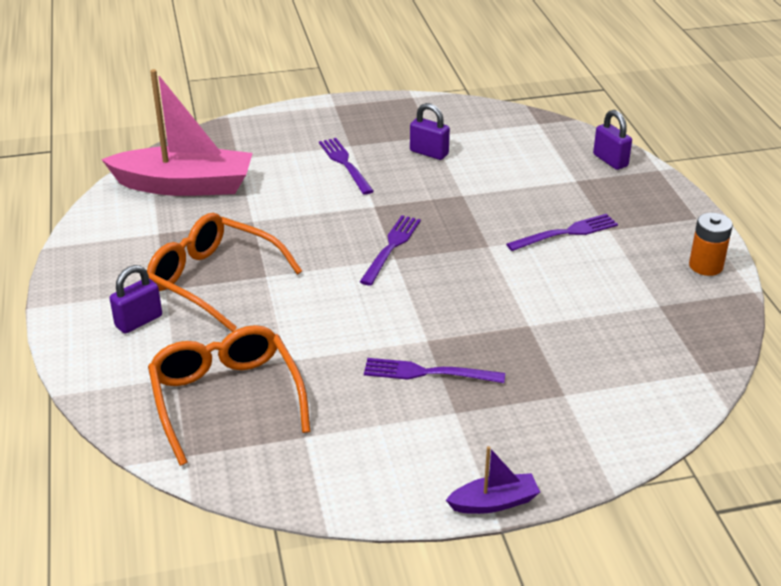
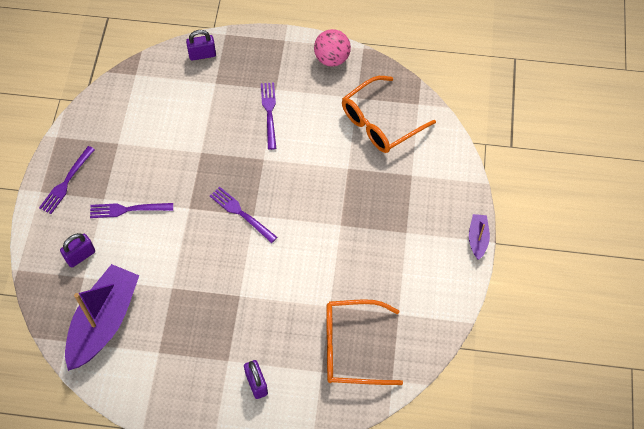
camera: 70 degrees left, 25 degrees up
(184, 185) = (104, 322): pink boat -> purple boat
(214, 280) = (231, 328): orange glasses -> orange glasses (380, 122)
(427, 373) = (369, 235): purple fork -> purple fork (66, 182)
(429, 153) = (140, 153): purple padlock -> purple padlock (80, 256)
(705, 266) = (332, 58): orange battery -> pink ball

